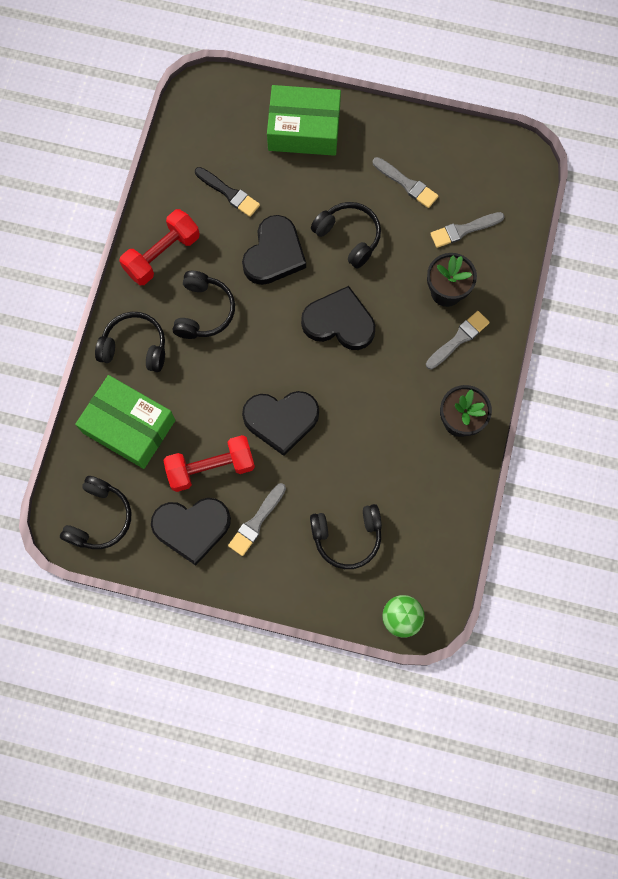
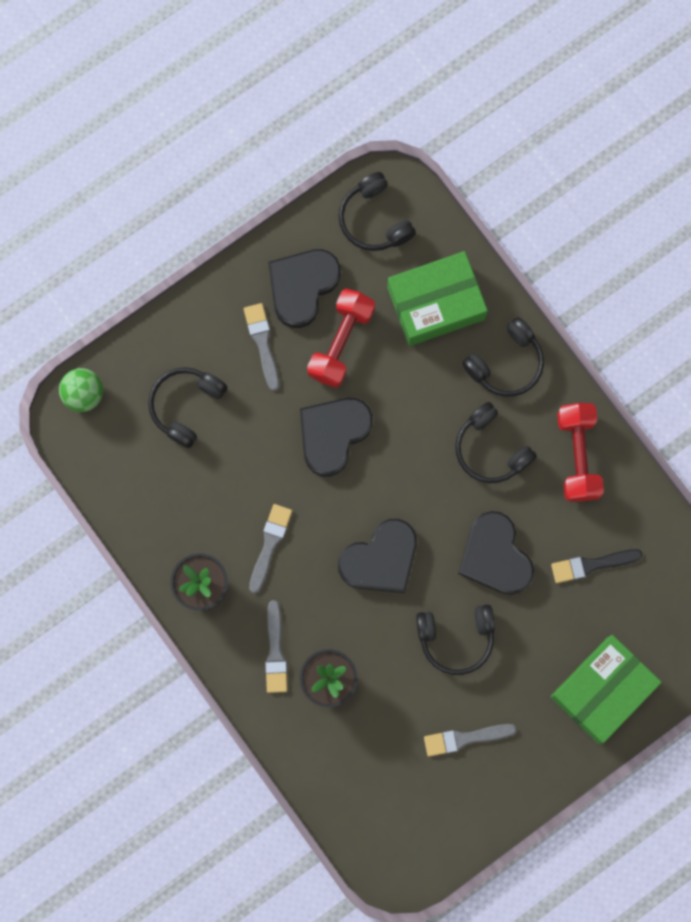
camera: 130 degrees right, 5 degrees up
(464, 230) = (374, 750): grey brush -> grey brush (270, 544)

